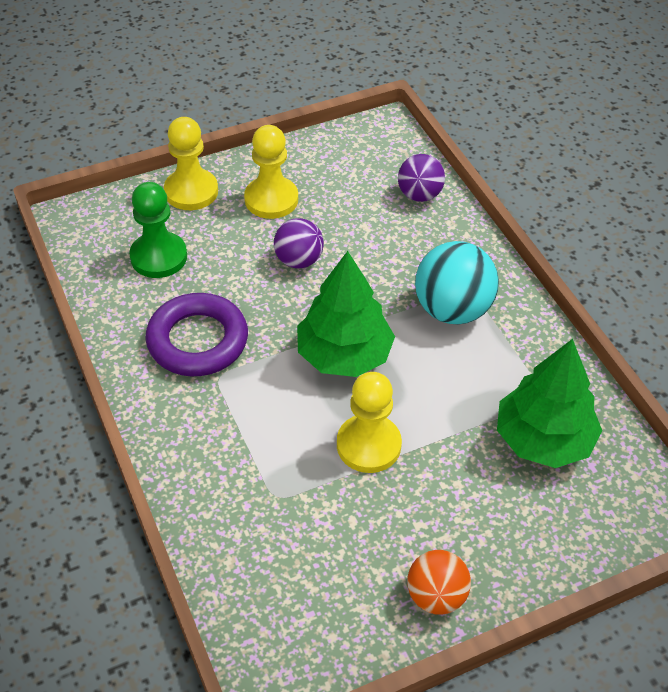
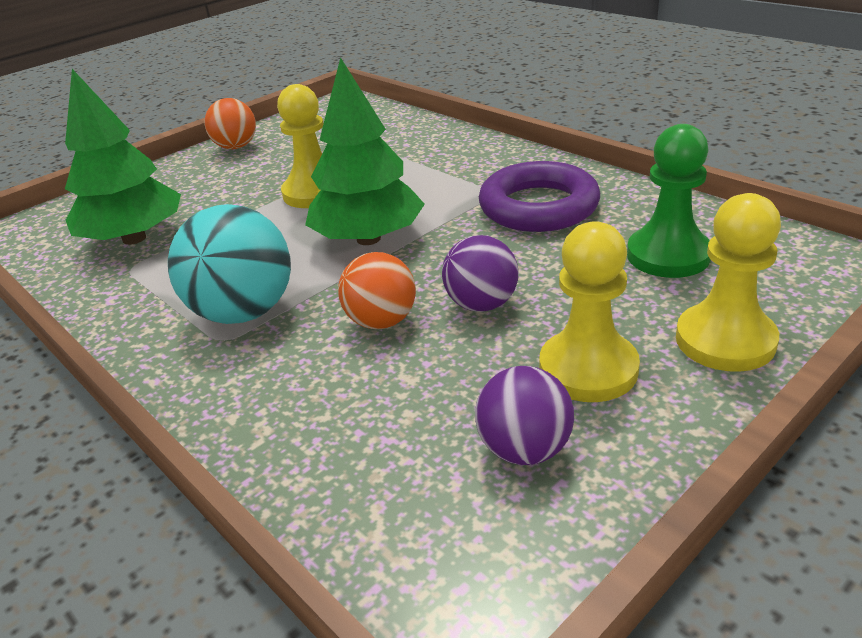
camera: 165 degrees right, 15 degrees down
(365, 269) = (381, 321): none -> orange ball
(419, 195) = (331, 461): purple ball -> purple ball (524, 449)

